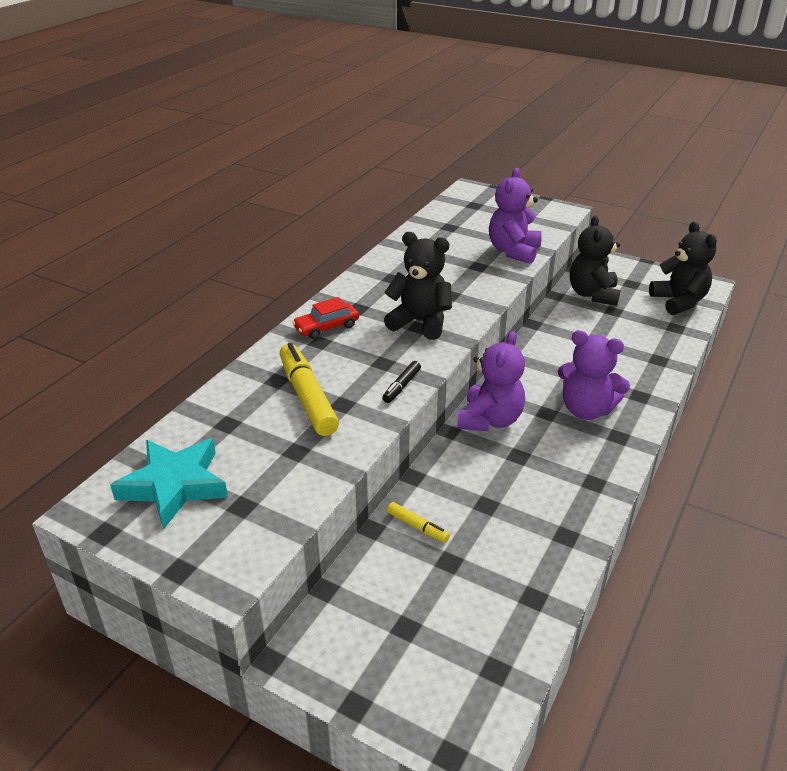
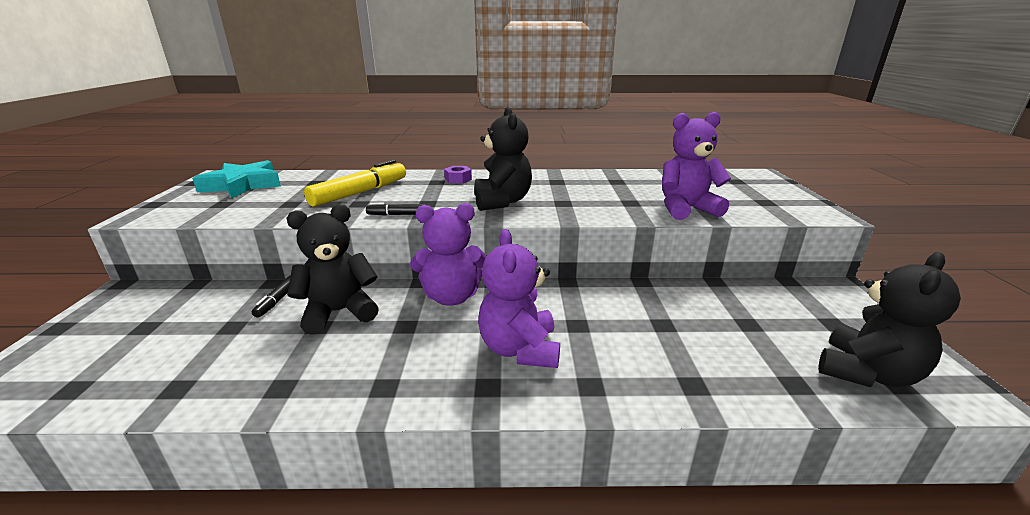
camera: 60 degrees right, 10 degrees down
(326, 327) = (458, 179): red car -> purple nut
(417, 527) = (277, 300): yellow marker -> black marker
(592, 294) = (757, 302): black teddy bear -> black teddy bear (339, 312)

